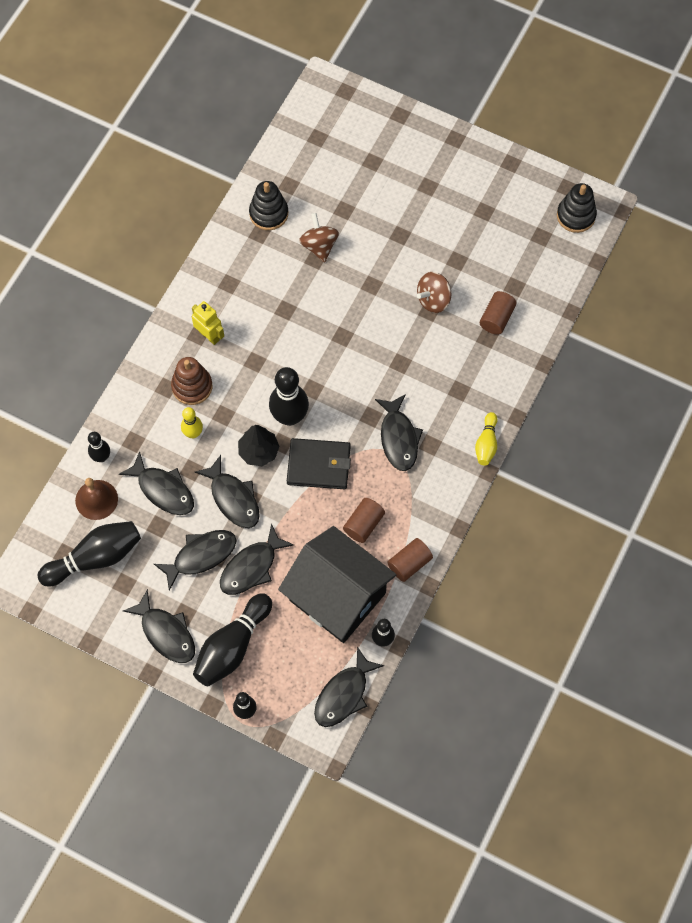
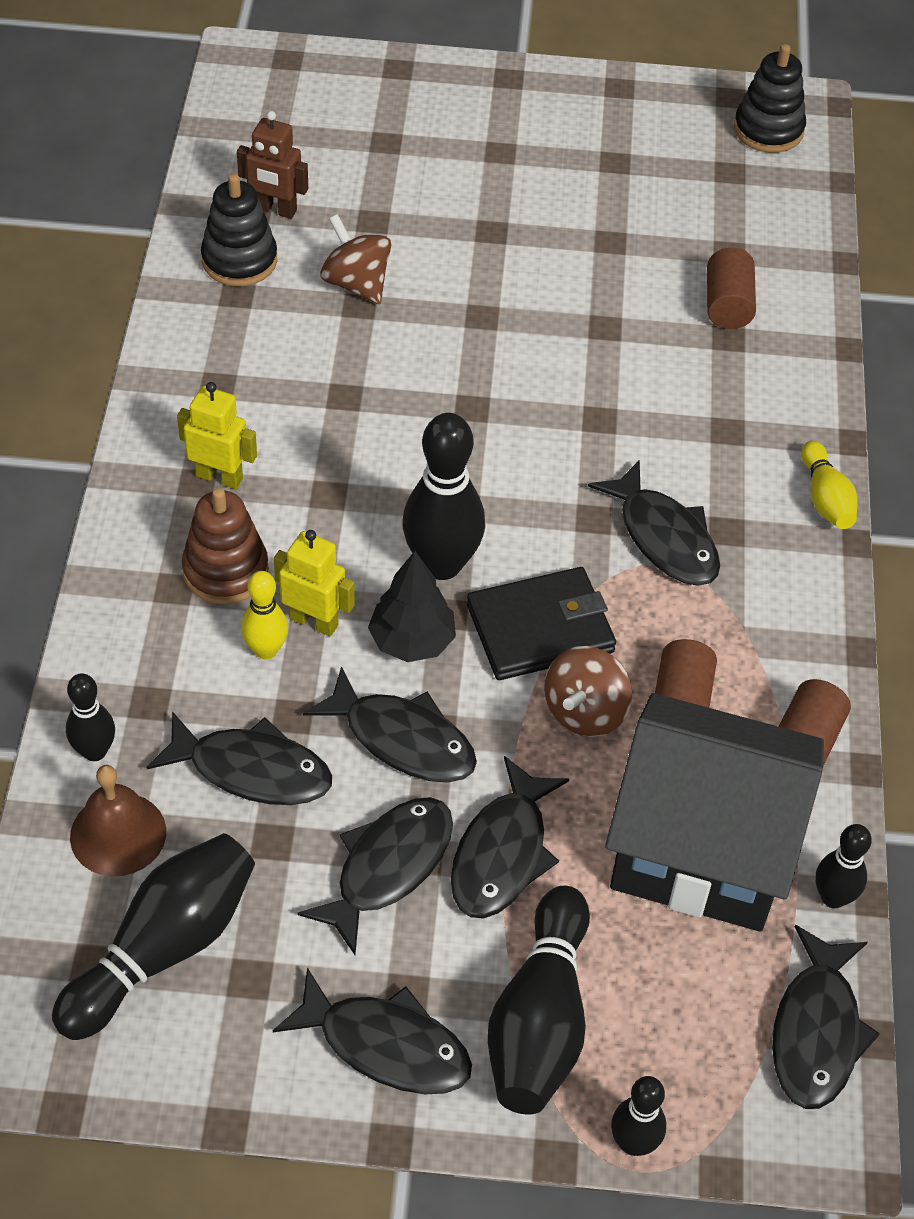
camera: 25 degrees left, 15 degrees down
(220, 426) = (314, 621): none -> yellow robot
(299, 188) = (275, 210): none -> brown robot
(433, 300) = (603, 308): brown spinning top -> brown spinning top (585, 711)

